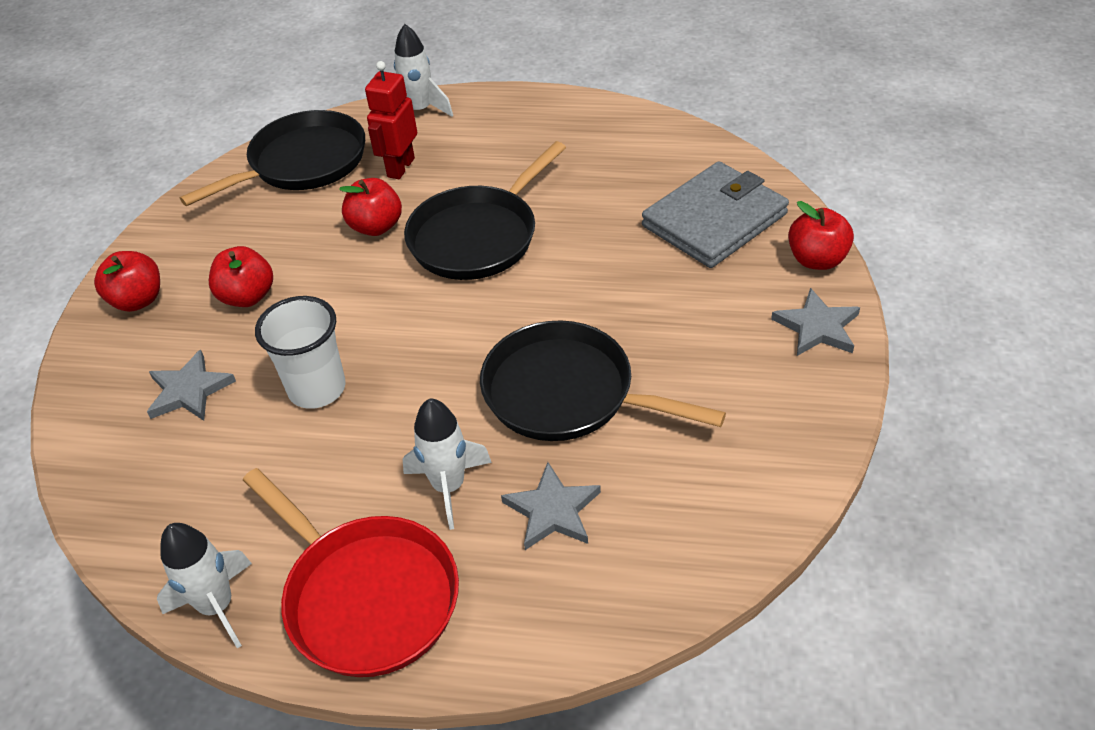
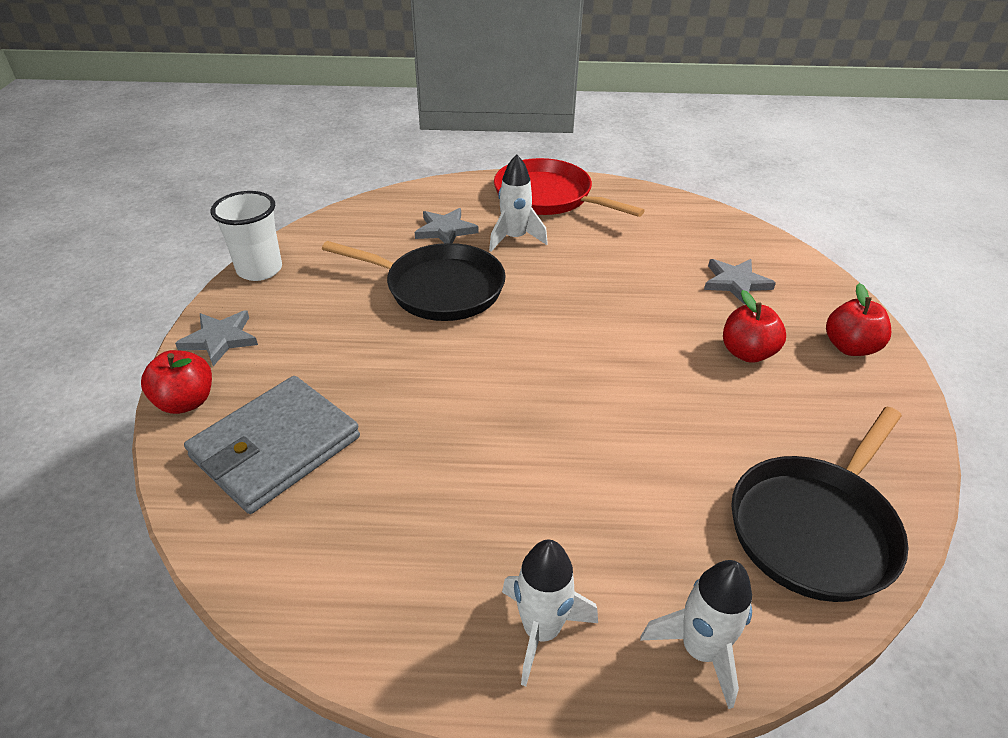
camera: 170 degrees right, 5 degrees down
(217, 606) = (629, 191): white rocket -> white rocket (541, 630)
(317, 389) = (635, 286): white cup -> white cup (260, 270)
(376, 227) = (662, 430): red apple -> none
(400, 167) = (675, 522): red robot -> none
(478, 236) = (542, 421): black pan -> none

